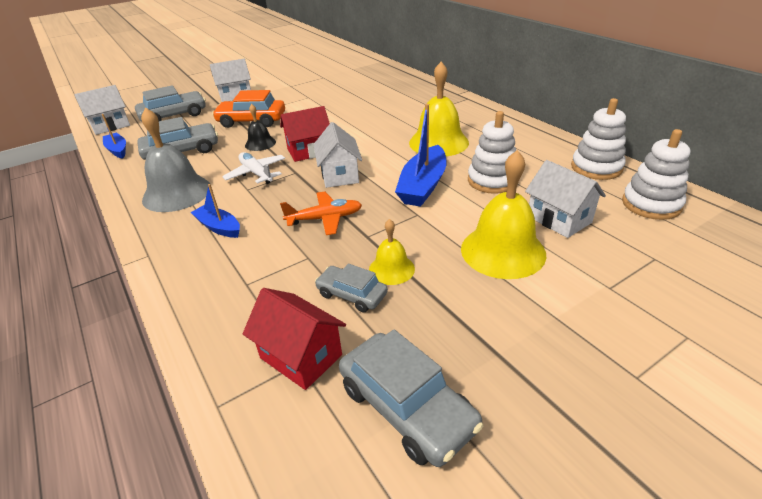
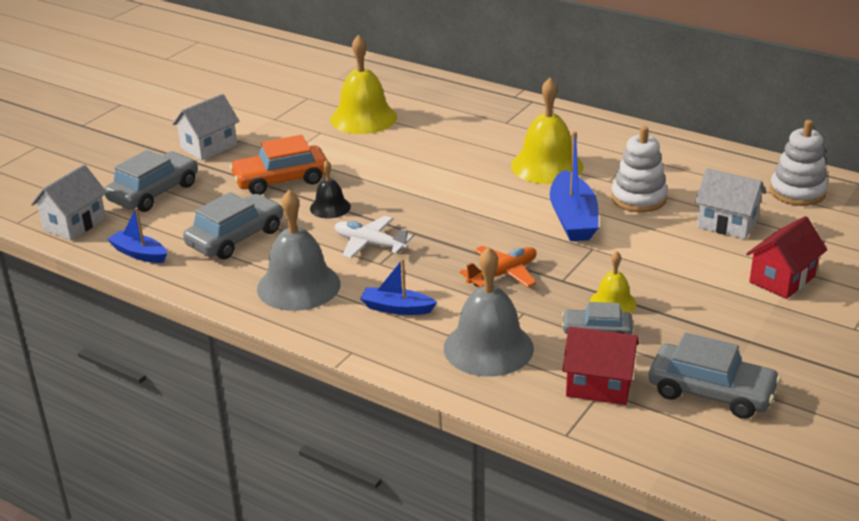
camera: 25 degrees left, 5 degrees down
(247, 282) = (488, 348): none -> grey bell
(309, 151) = (404, 205): red house -> red house (782, 279)
(339, 175) = (471, 225): white house -> none
(503, 251) = (698, 263): yellow bell -> yellow bell (363, 118)
(596, 168) = (728, 164): white stacking toy -> none

